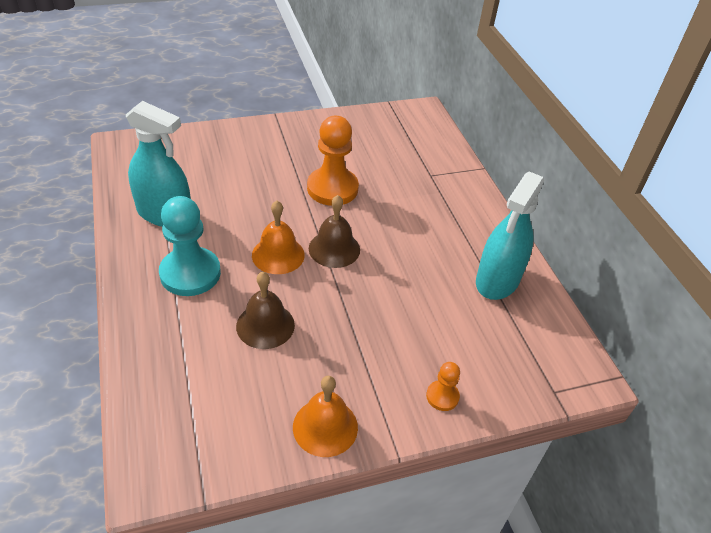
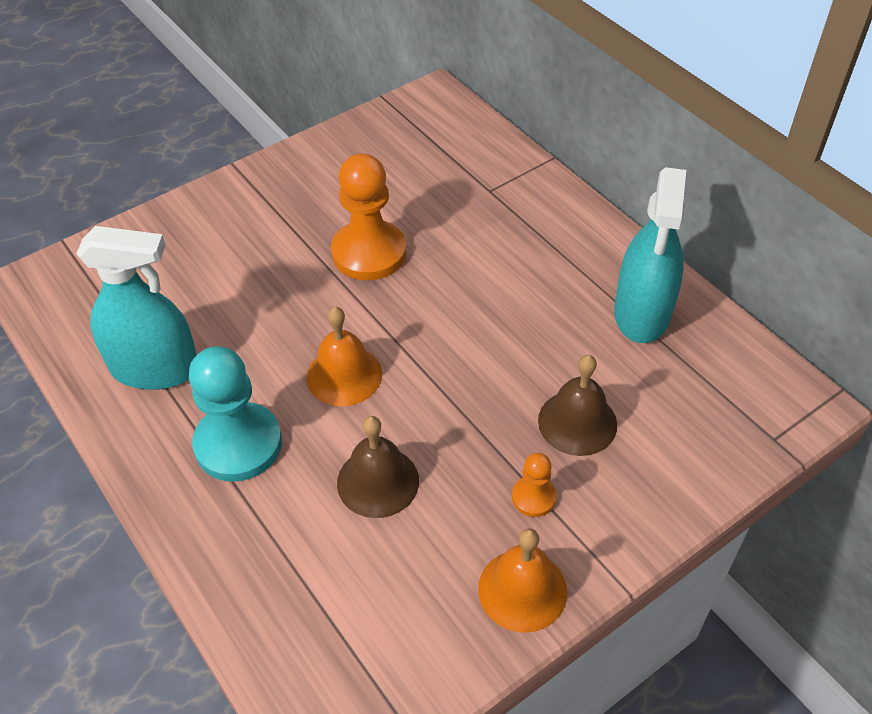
camera: 15 degrees left, 5 degrees up
(334, 249) = (414, 341): brown bell -> brown bell (577, 422)
(442, 396) = (646, 495): orange pawn -> orange pawn (533, 497)

